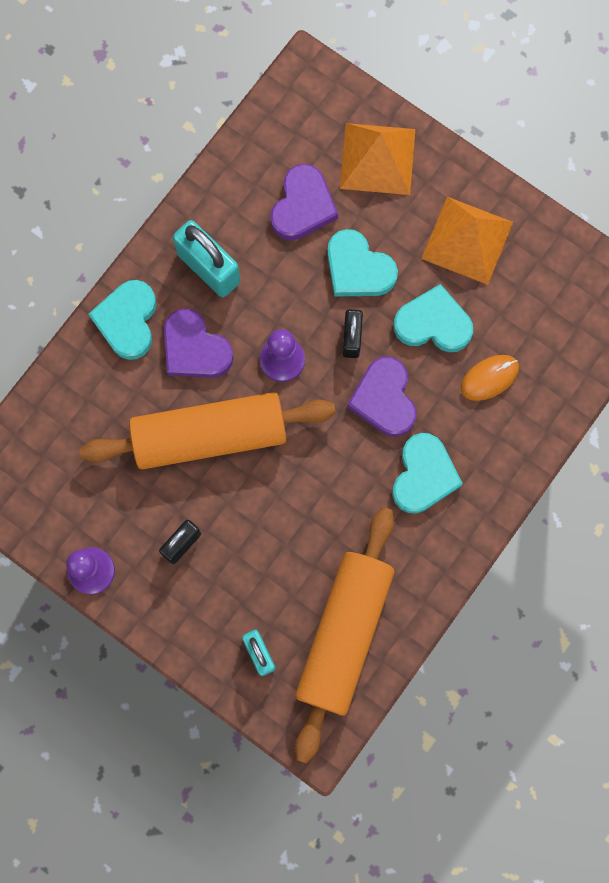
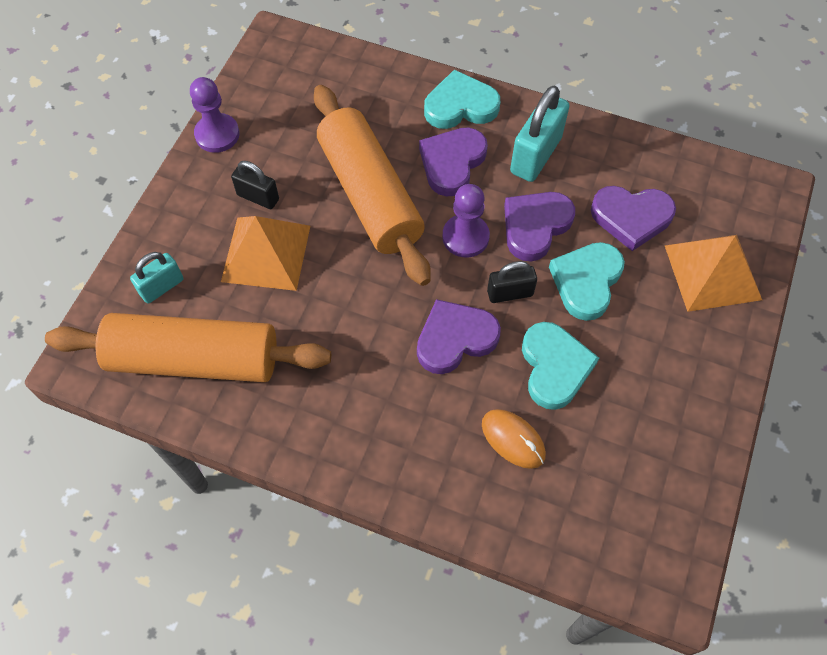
camera: 75 degrees right, 15 degrees down
(288, 294) = (535, 226): none -> purple heart
(423, 475) = (383, 397): turquoise heart -> none
(467, 240) = (661, 380): orange pyramid -> orange pyramid (266, 253)

